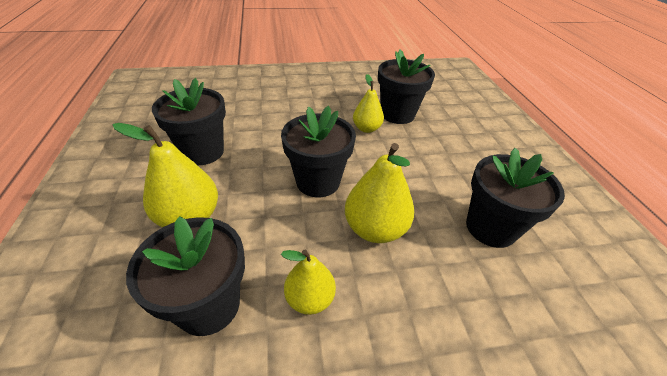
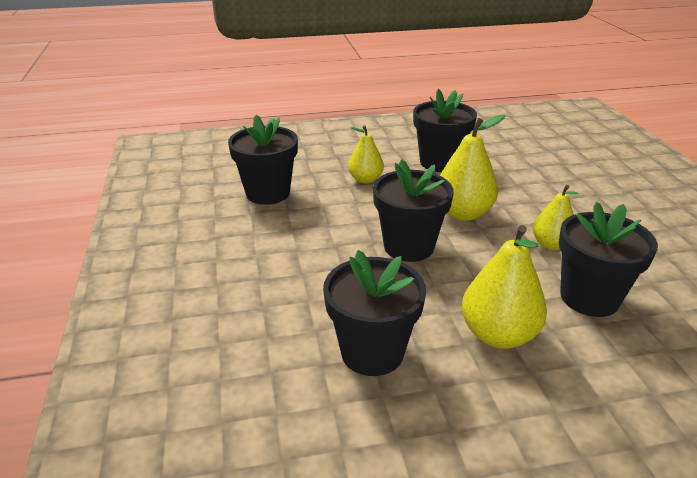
camera: 90 degrees left, 10 degrees down
(366, 128) = (301, 215): yellow pear -> yellow pear (365, 179)

